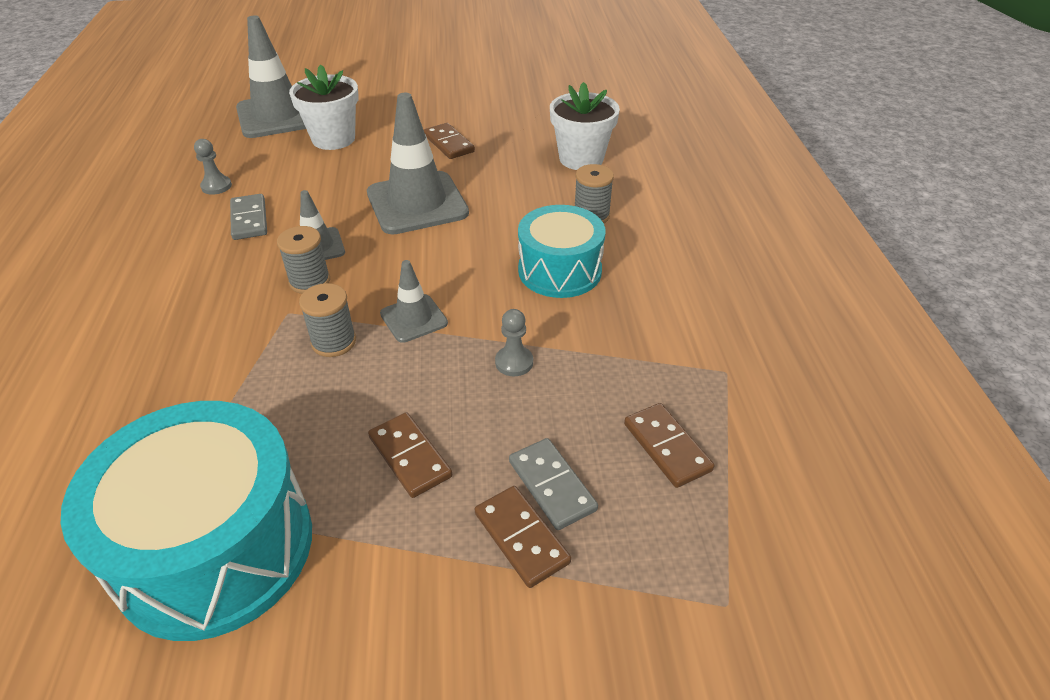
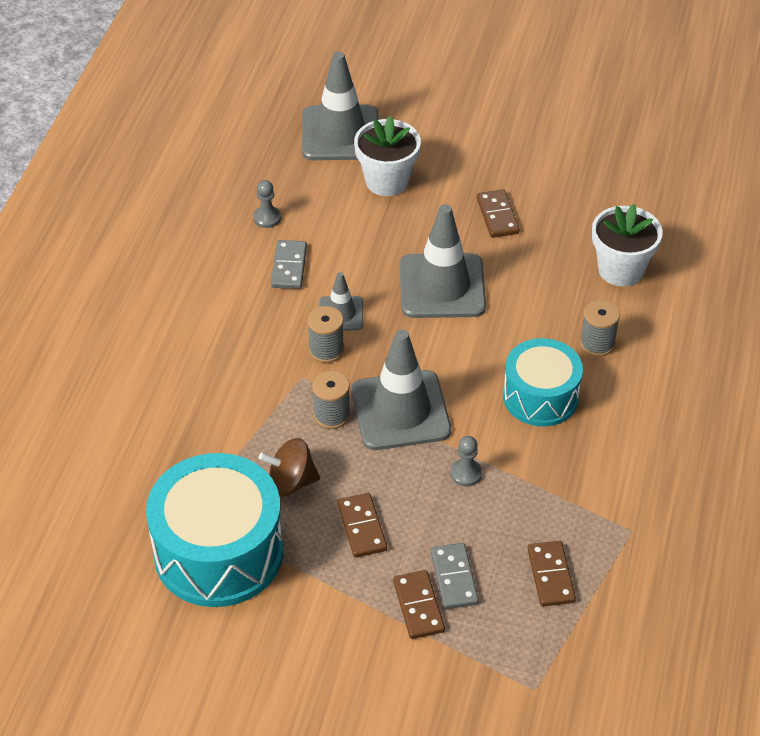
camera: 20 degrees right, 5 degrees up
(301, 428) = (291, 482): none -> brown spinning top
(414, 318) = (400, 411): grey traffic cone -> grey traffic cone, size x1.92

